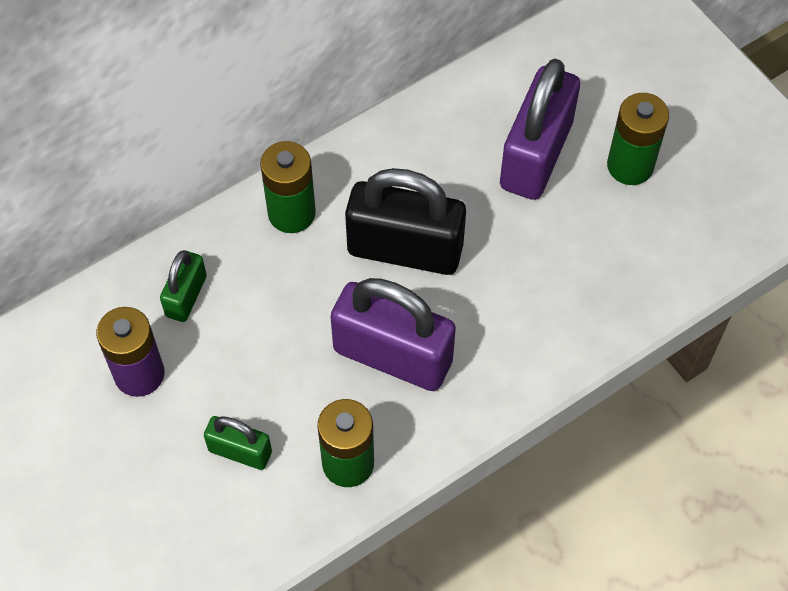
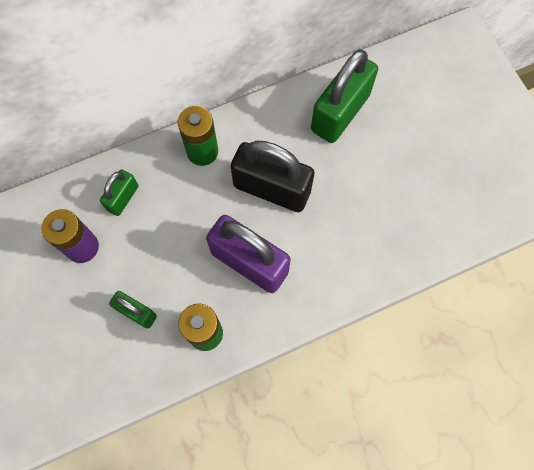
camera: 10 degrees right, 10 degrees up
(484, 129) = (340, 113): none -> green padlock
(536, 155) = (371, 137): purple padlock -> none
(630, 166) = (433, 154): green battery -> none

